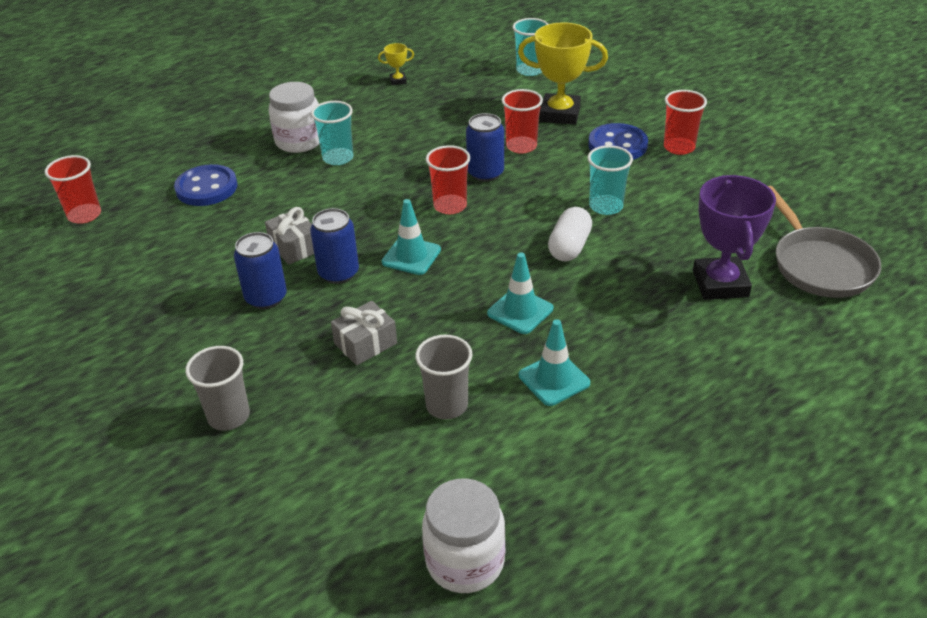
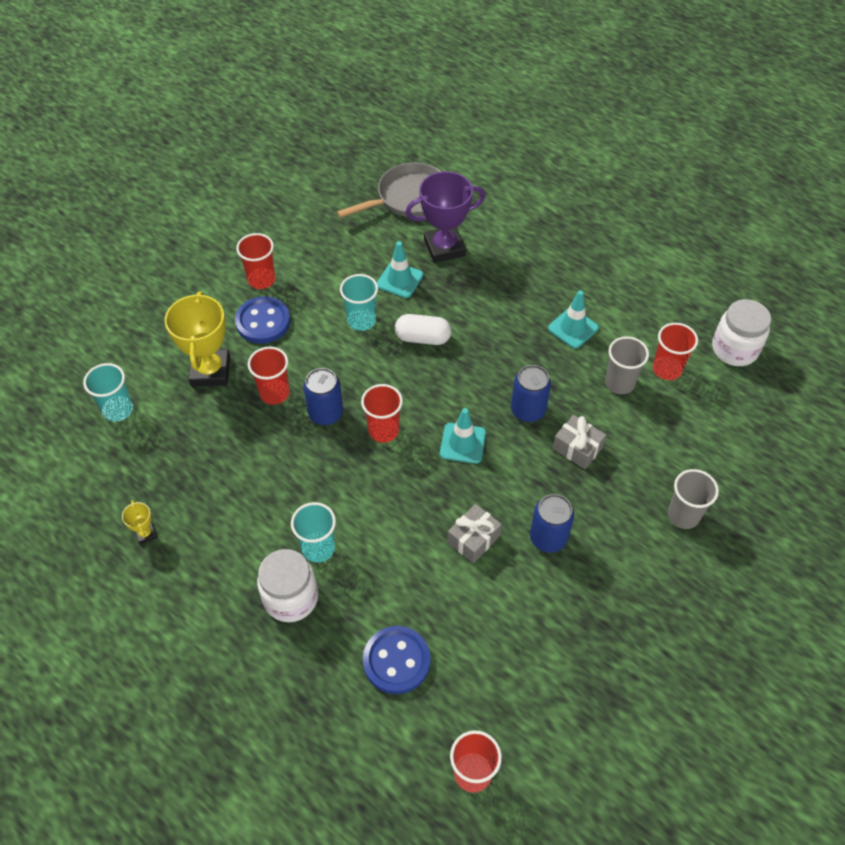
camera: 105 degrees left, 15 degrees up
(338, 273) = (500, 492): blue can -> blue can (528, 410)
(453, 463) = (667, 369): none -> red cup
(520, 311) = (509, 357): turquoise traffic cone -> turquoise traffic cone (400, 280)

